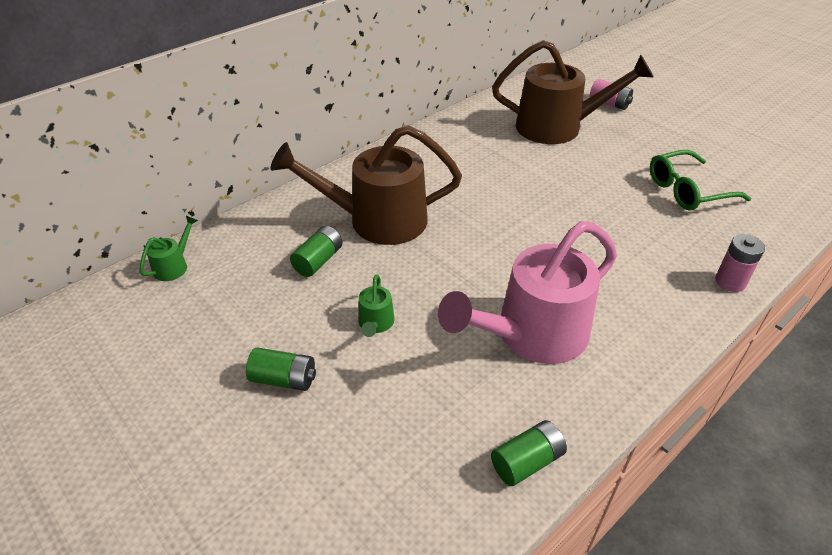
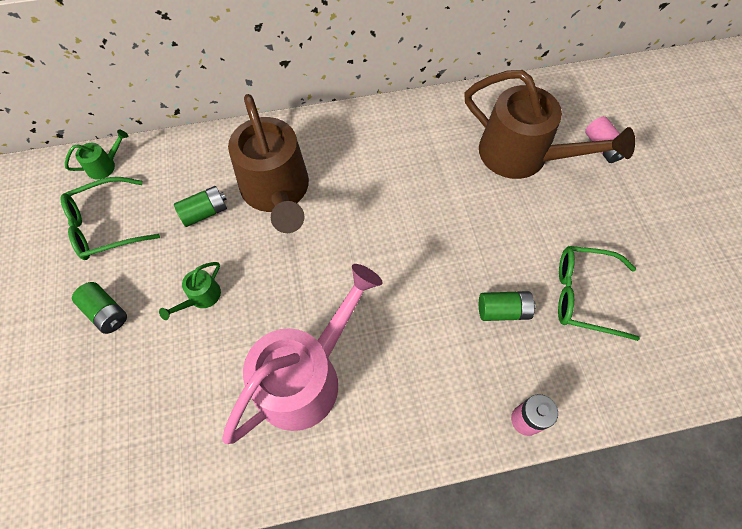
camera: 30 degrees right, 20 degrees up
(218, 312) = (105, 226): none -> green glasses
(376, 220) = (277, 192): brown watering can -> brown watering can turned 135 degrees counterclockwise
(527, 462) = (211, 485): green battery -> green battery (503, 311)
(532, 335) = (306, 375): pink watering can -> pink watering can turned 135 degrees clockwise

